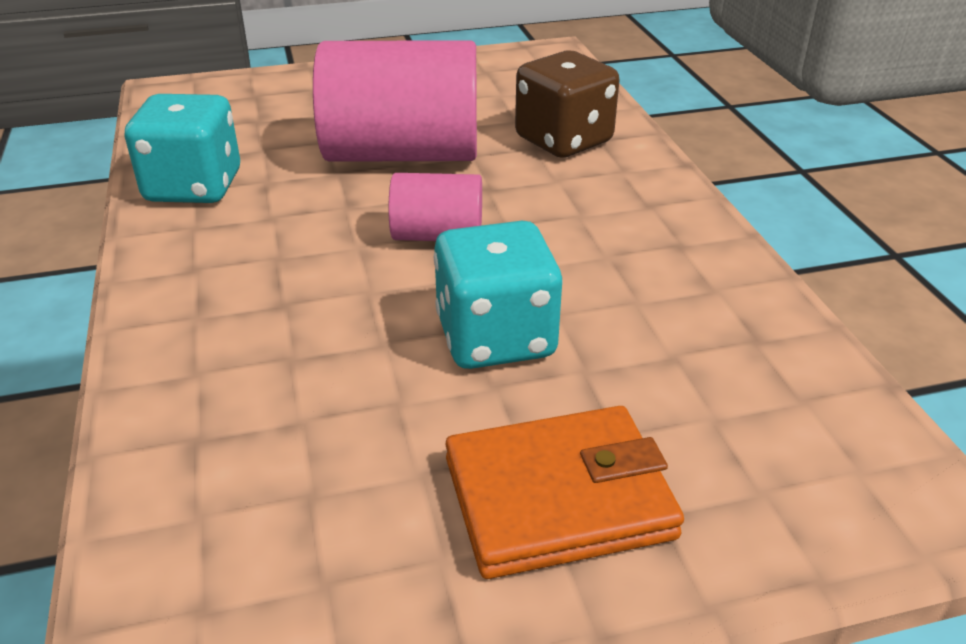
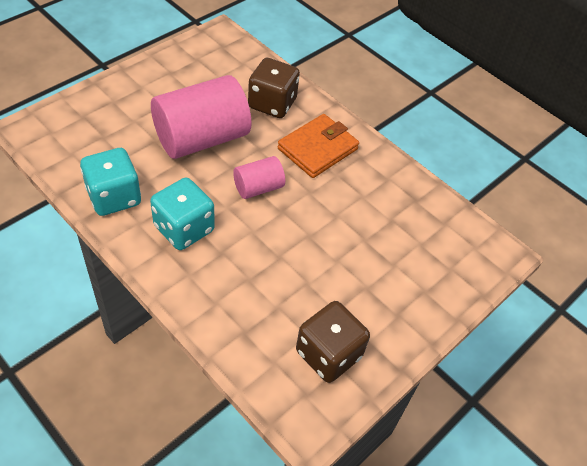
camera: 35 degrees left, 15 degrees up
(324, 548) = (328, 354): none -> brown dice
(495, 337) = (322, 236): turquoise dice -> turquoise dice (184, 229)
(558, 498) = (390, 300): orange wallet -> orange wallet (317, 149)

